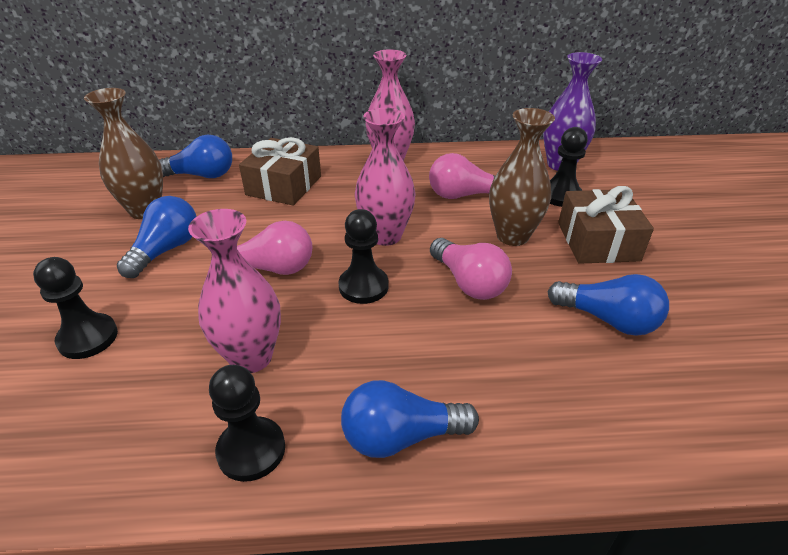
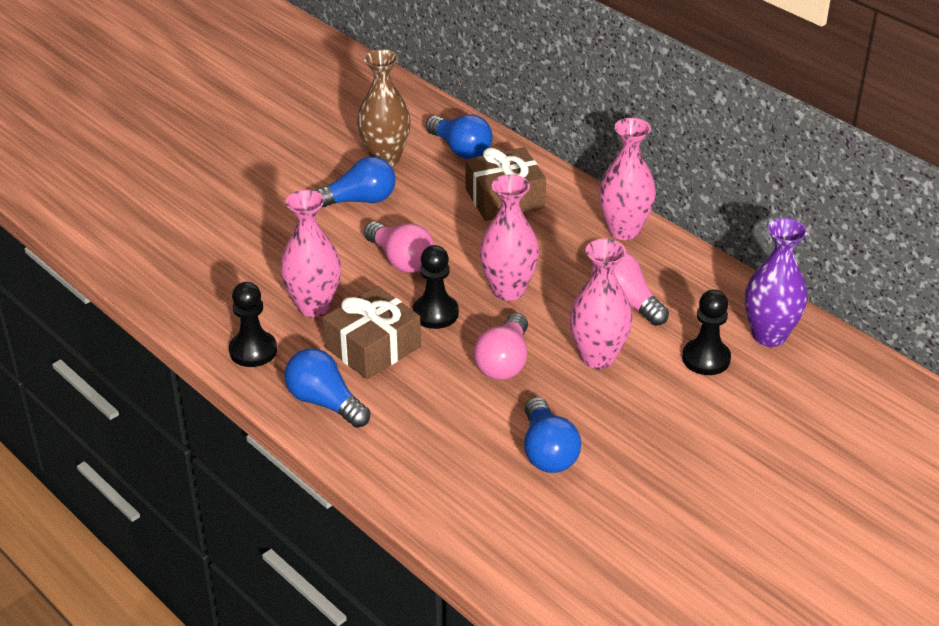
camera: 50 degrees right, 0 degrees up
(88, 338) = (253, 232): black pawn -> none
(512, 236) = (598, 357): brown vase -> pink vase
(597, 241) = (654, 409): brown gift -> brown gift (373, 347)

